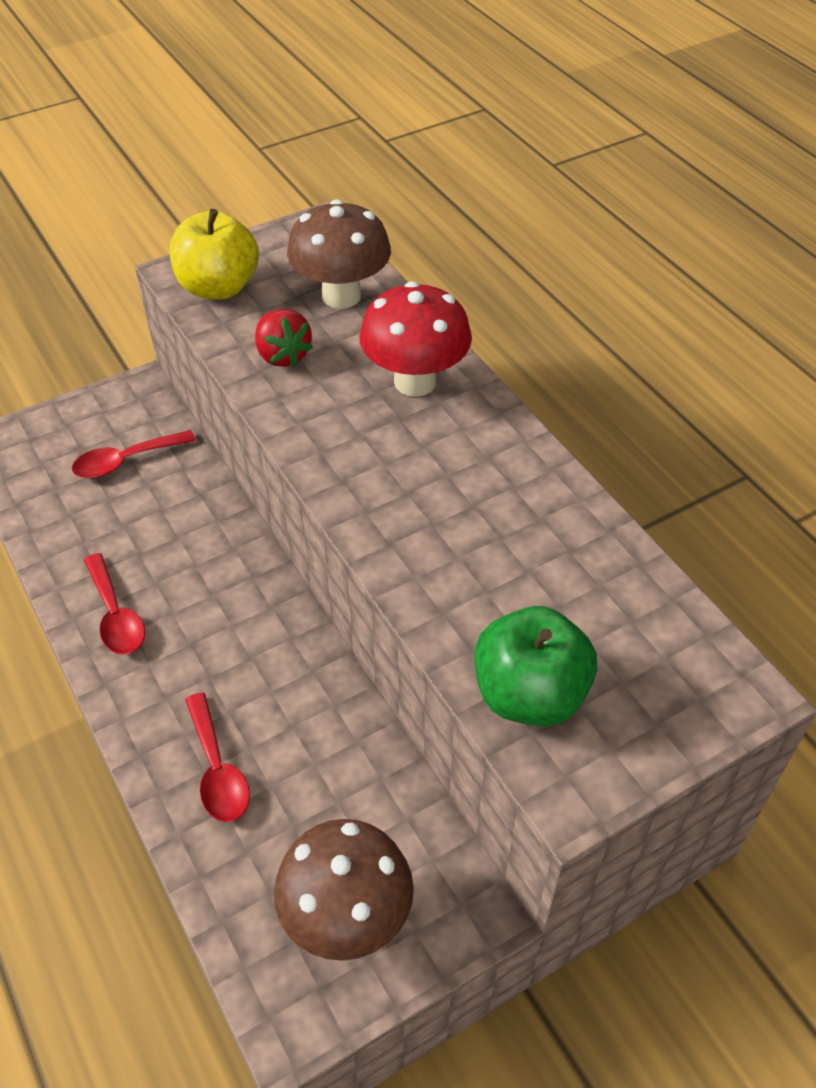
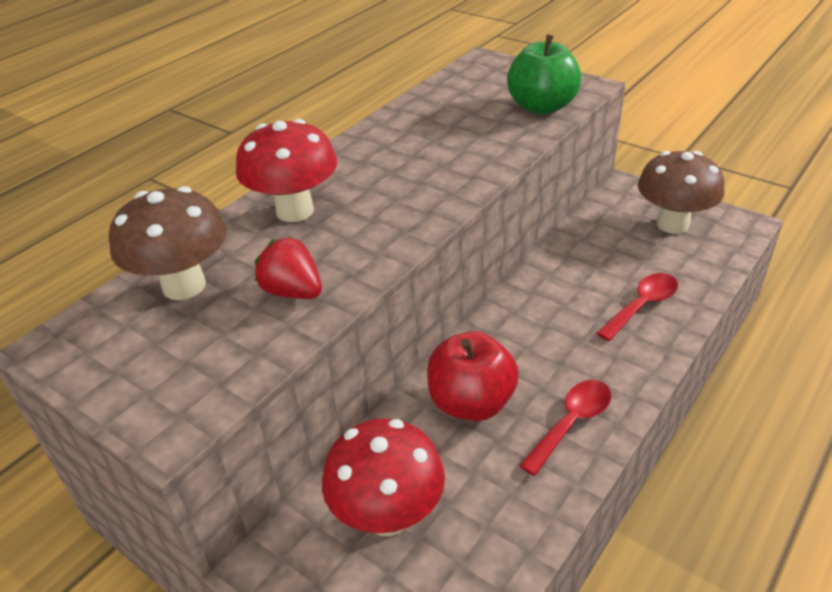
camera: 110 degrees left, 10 degrees down
(126, 461) = (388, 515): red spoon -> red mushroom
(194, 551) = (471, 403): none -> red apple
(218, 287) = (192, 381): yellow apple -> none
(282, 355) = (293, 292): red strawberry -> red strawberry turned 90 degrees counterclockwise

